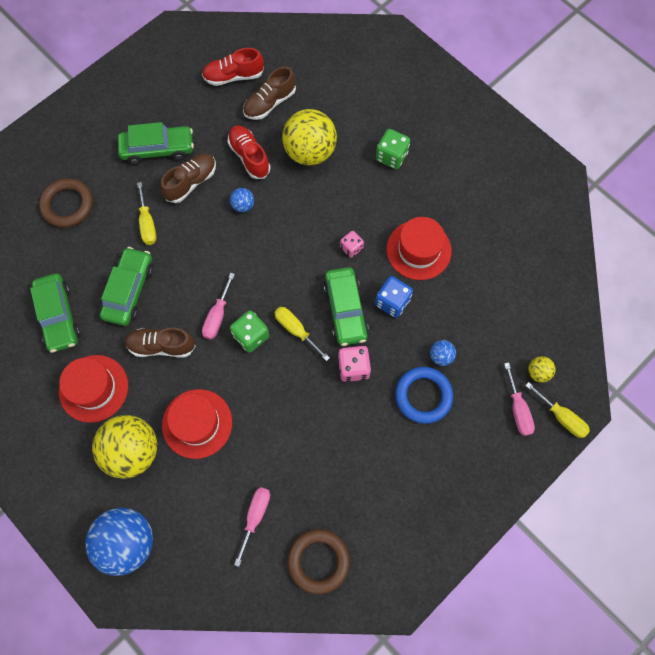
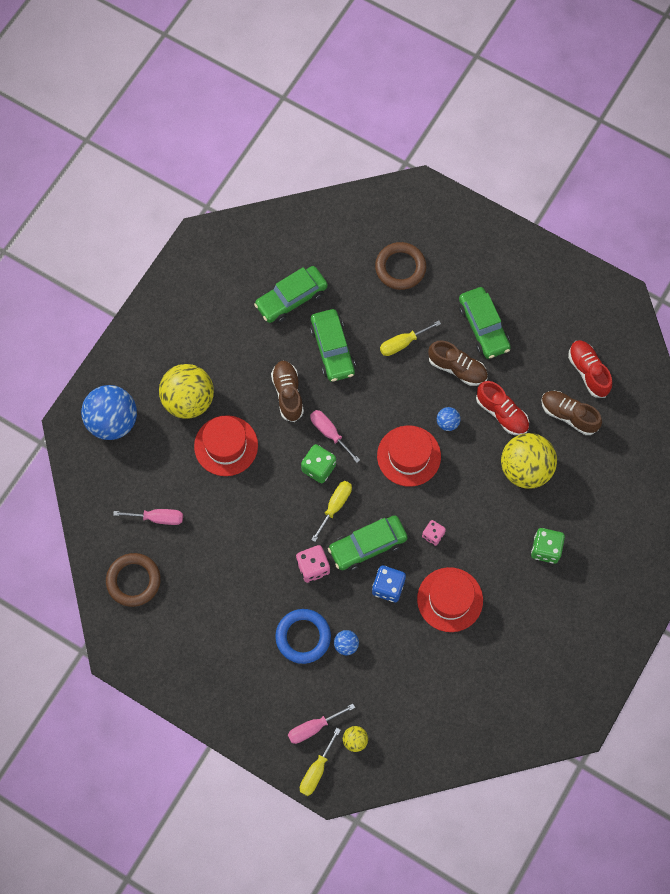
camera: 75 degrees right, 0 degrees up
(93, 388) = (234, 350): red hat -> red hat (409, 456)
(129, 290) = (332, 349): green car -> green car turned 75 degrees clockwise
(217, 316) = (329, 433): pink screwdriver -> pink screwdriver turned 45 degrees clockwise
(249, 156) = (502, 413): red shoe -> red shoe turned 90 degrees clockwise

